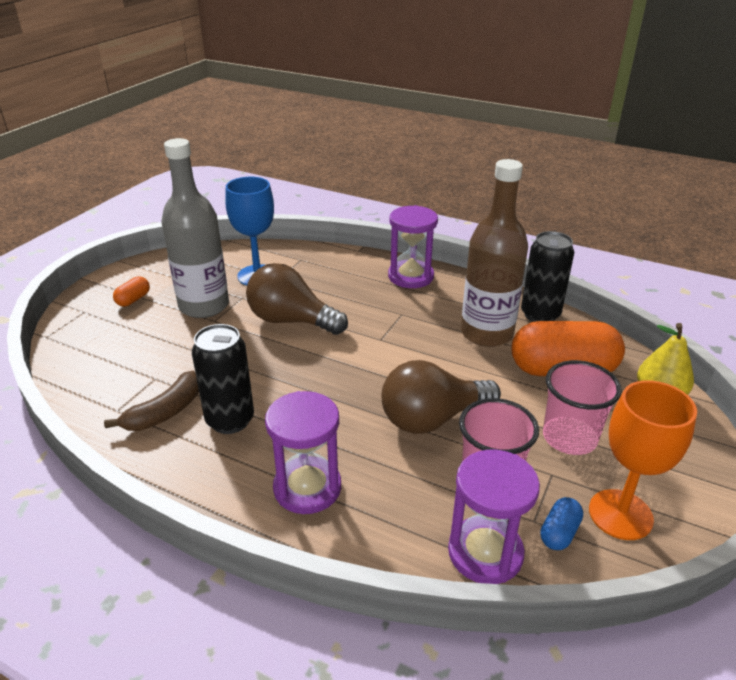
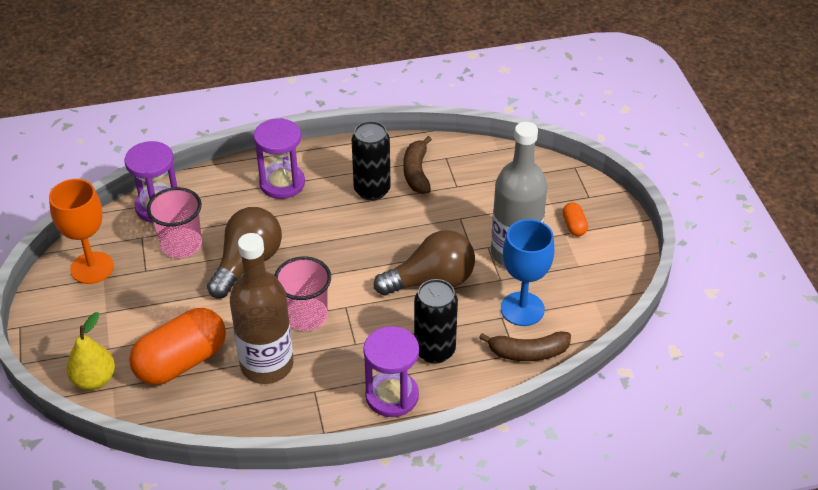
camera: 140 degrees right, 10 degrees up
(292, 256) = (528, 352): none -> brown banana
(540, 315) = (235, 418): black can -> black can (434, 350)
(559, 533) = (123, 238): blue capsule -> none
(569, 438) = (146, 302): pink cup -> pink cup (306, 316)

